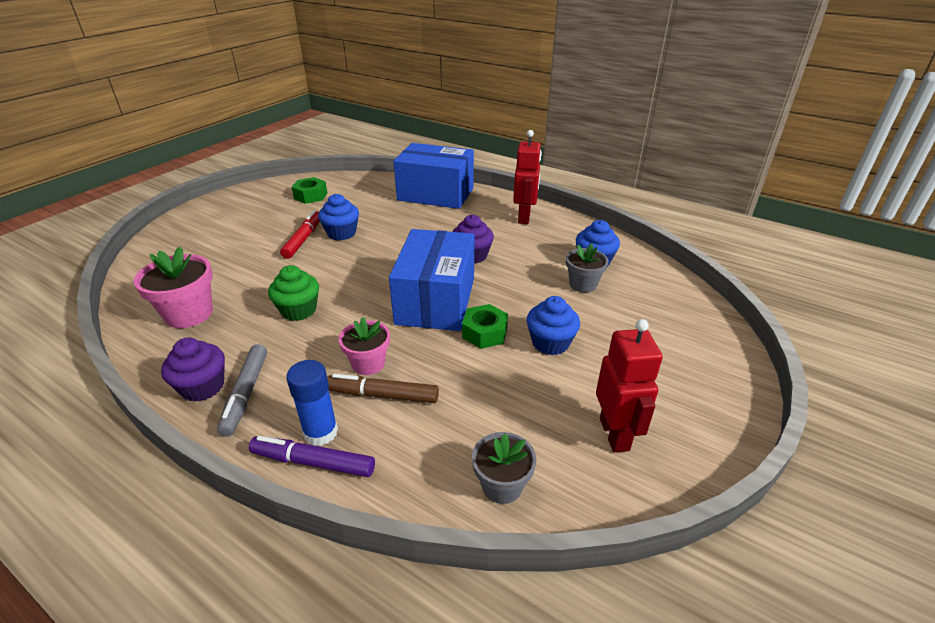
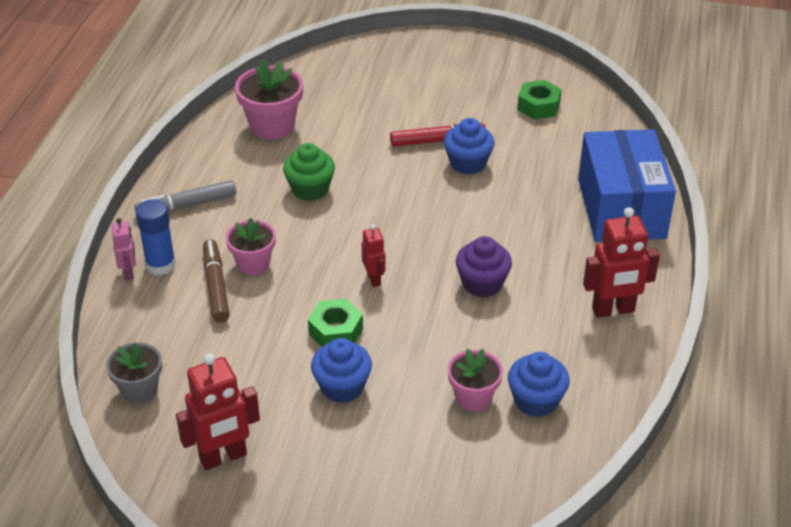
camera: 70 degrees right, 5 degrees up
(203, 387) = (186, 178): purple cupcake -> none
(313, 462) = (129, 273): purple marker -> pink robot
(435, 300) = (374, 279): blue box -> red robot
(583, 284) = (473, 397): grey flower pot -> pink flower pot

